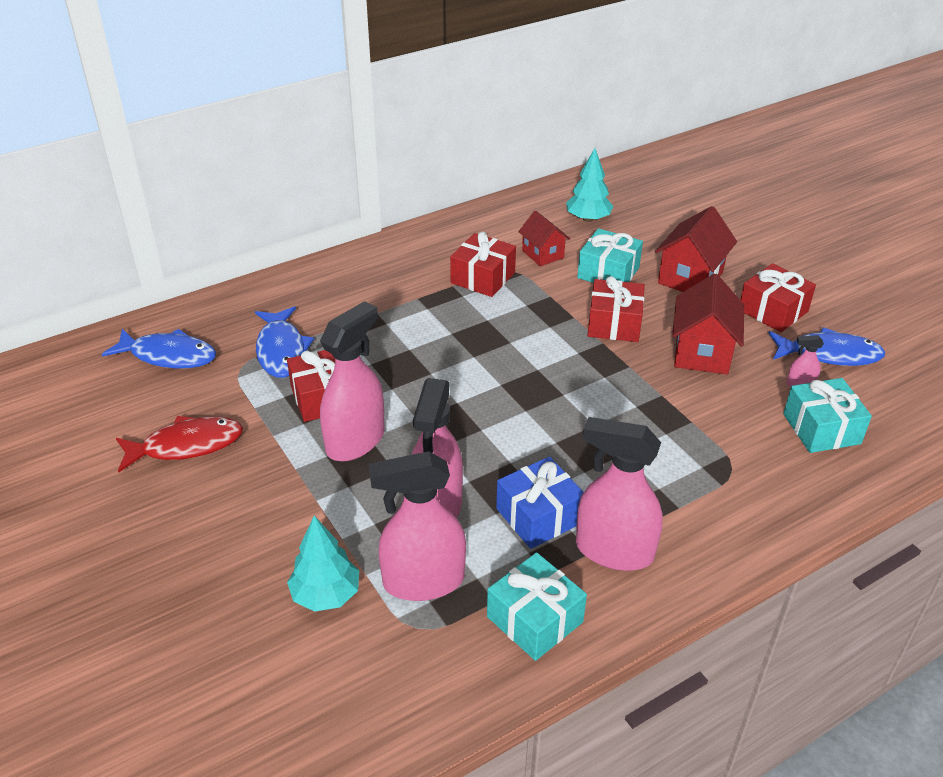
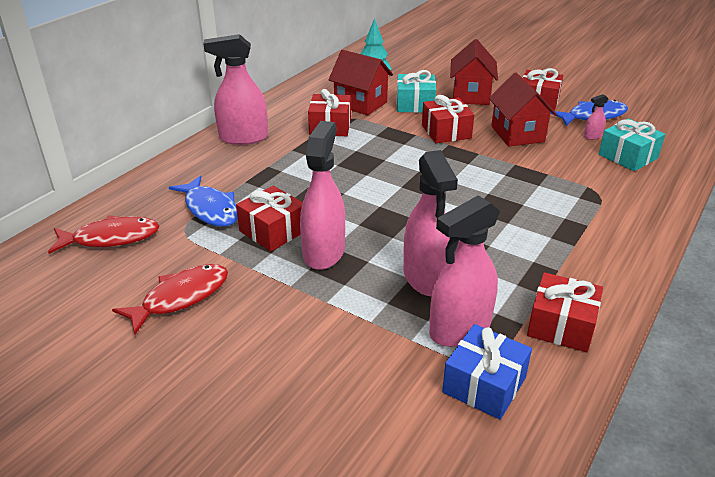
camera: 25 degrees left, 5 degrees down
(168, 356) = (111, 238): blue fish -> red fish
(326, 595) = (392, 365): turquoise tree -> none
(535, 619) = (561, 325): turquoise gift -> red gift
(539, 516) = (503, 259): blue gift -> blue gift (484, 385)
(543, 254) = (360, 104): red house -> red house, size x1.60
(613, 551) = (572, 264): pink spray bottle -> pink spray bottle (243, 138)

